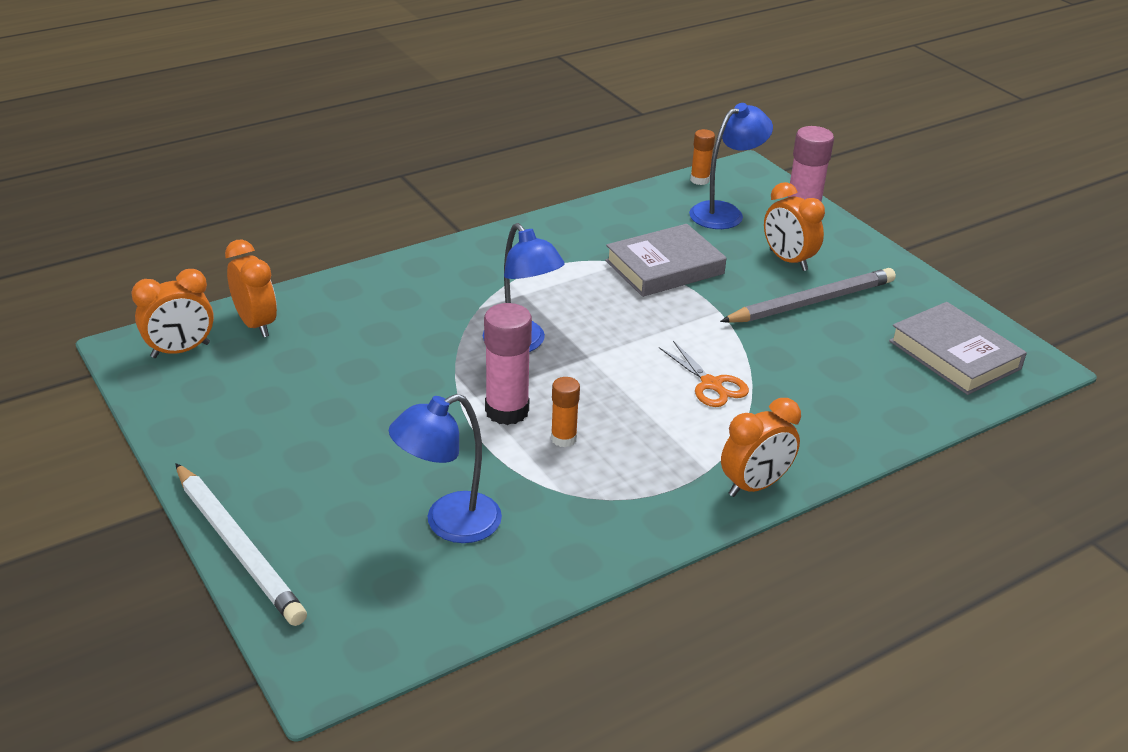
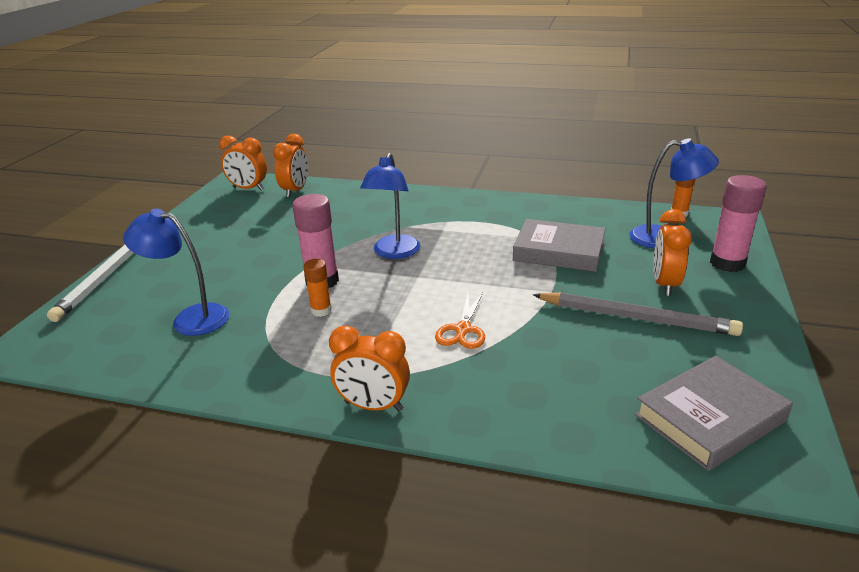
camera: 50 degrees right, 5 degrees down
(954, 355) = (709, 417): grey book -> grey book turned 45 degrees clockwise

